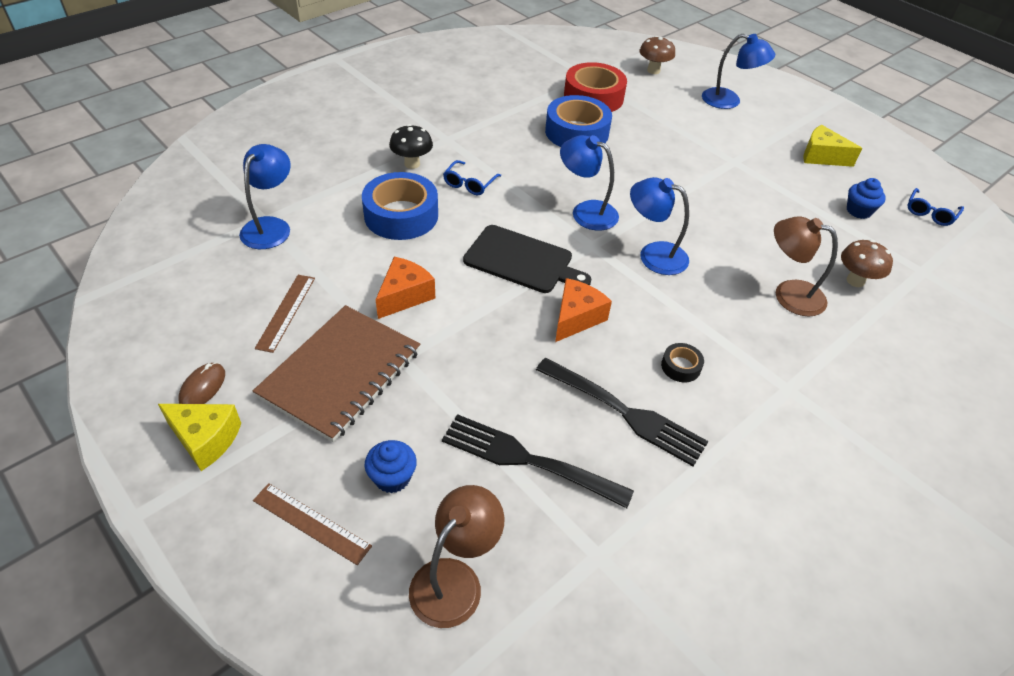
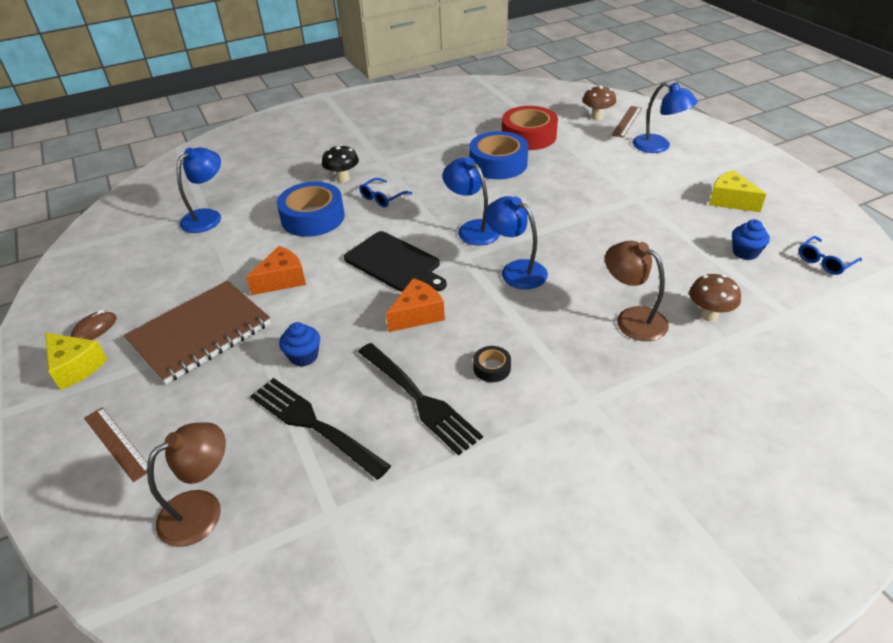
camera: 20 degrees right, 5 degrees down
(286, 312) = (184, 281): brown ruler -> brown ruler (627, 121)
(392, 477) = (197, 419): blue cupcake -> blue cupcake (303, 356)

